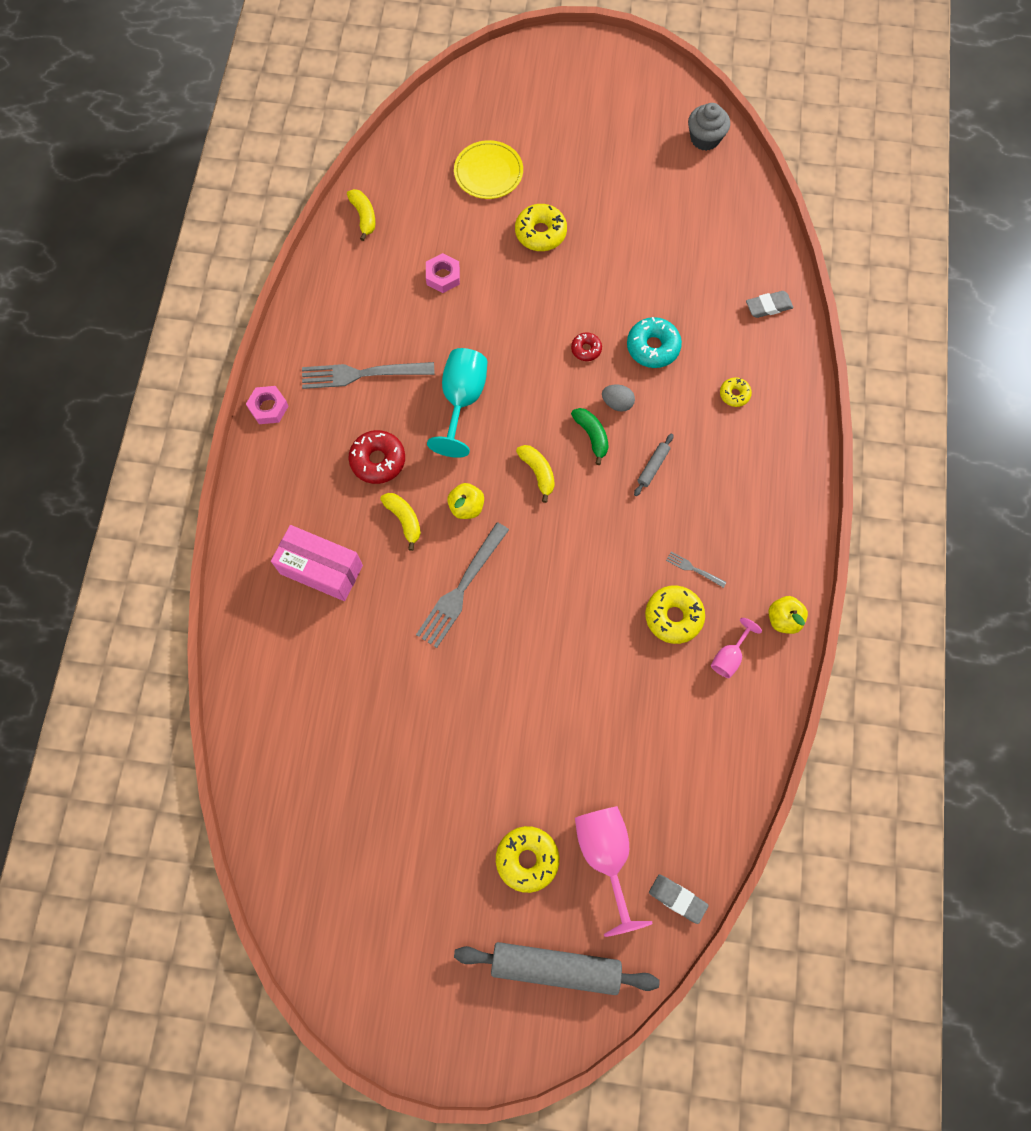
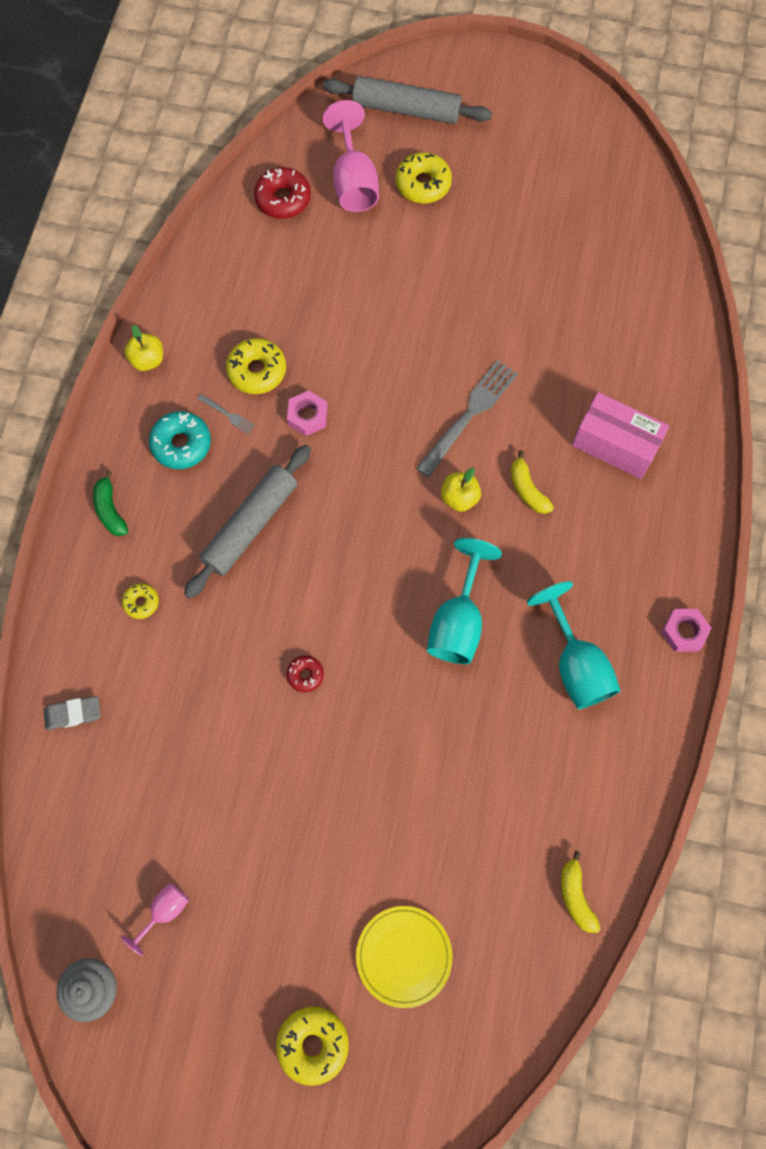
camera: 175 degrees left, 0 degrees up
(361, 374) = (576, 665): grey fork -> turquoise goblet
(378, 460) = (556, 558): red donut -> red donut (283, 199)
(443, 276) = (473, 793): pink nut -> pink nut (307, 416)
(538, 473) = (378, 529): yellow banana -> none
(540, 233) = (342, 848): yellow donut -> yellow donut (313, 1044)
(592, 436) = (313, 566): green banana -> green banana (110, 510)
(617, 403) = (278, 603): grey egg -> none
(653, 347) = (225, 671): turquoise donut -> turquoise donut (181, 444)
(653, 467) = (250, 525): grey rolling pin -> grey rolling pin, size x2.28
(677, 898) = (296, 147): grey eraser -> none
(729, 656) = (209, 330): pink goblet -> pink goblet (164, 911)

